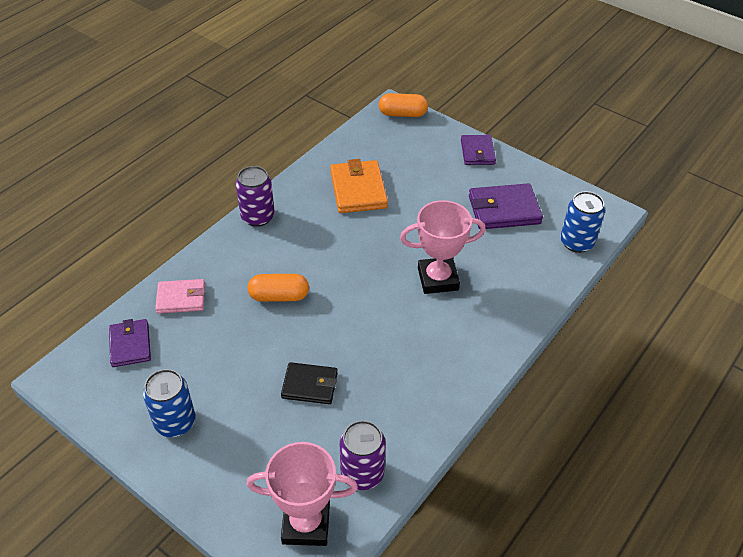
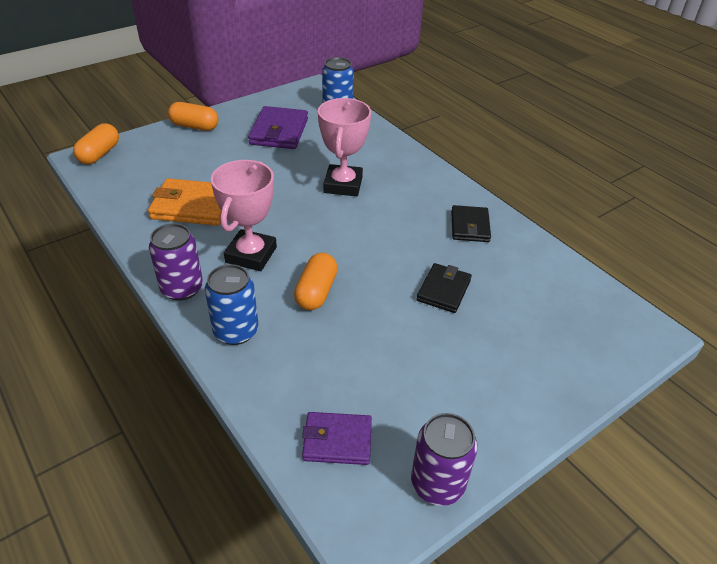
camera: 75 degrees left, 5 degrees down
(175, 422) = (468, 407): blue can -> blue can (236, 331)
(181, 298) = (280, 378): pink wallet -> none
(306, 524) = (600, 321): pink trophy -> pink trophy (251, 255)
(362, 473) = (549, 275): purple can -> purple can (437, 484)
(415, 394) = (470, 226): none -> black wallet
(477, 152) = (194, 126): purple wallet -> orange capsule

